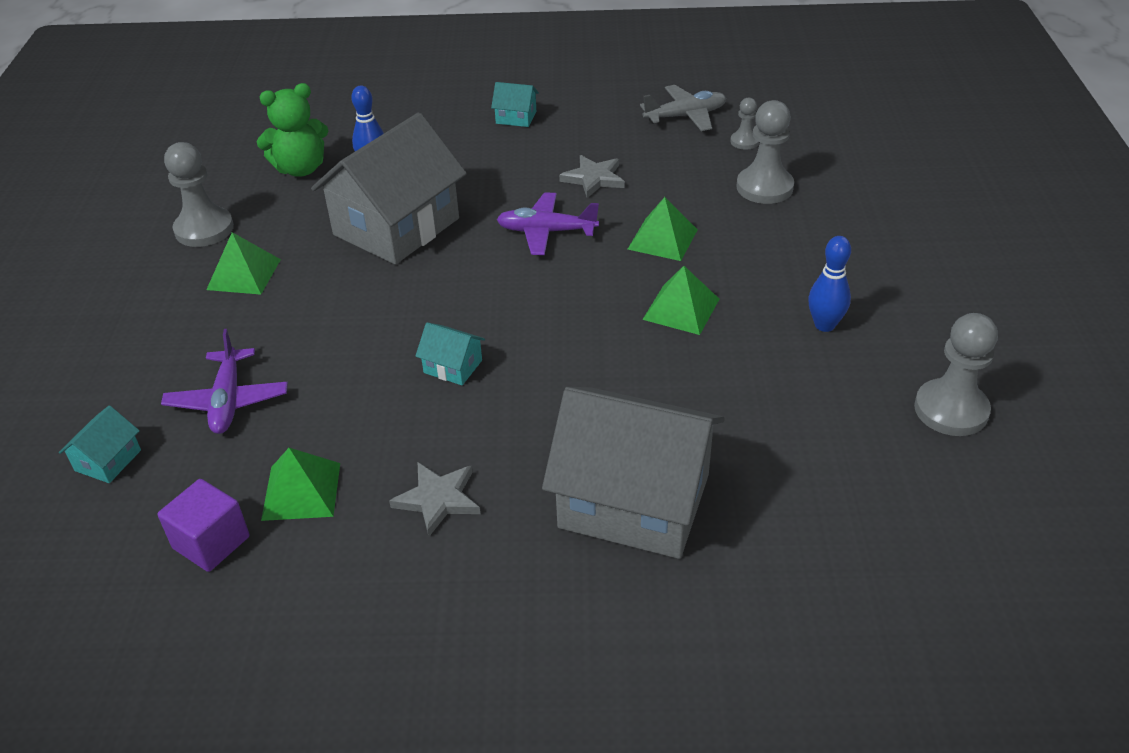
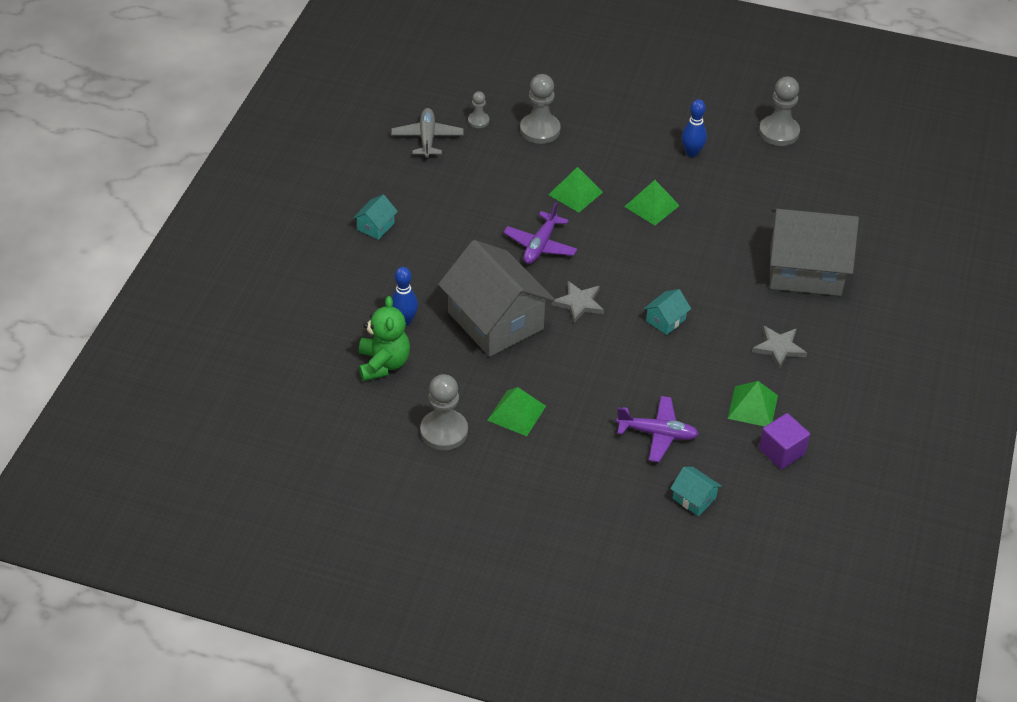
camera: 75 degrees left, 5 degrees up
(593, 178) = (486, 206): grey star -> grey star (579, 303)
(634, 501) = (805, 269): grey house -> grey house turned 60 degrees clockwise

